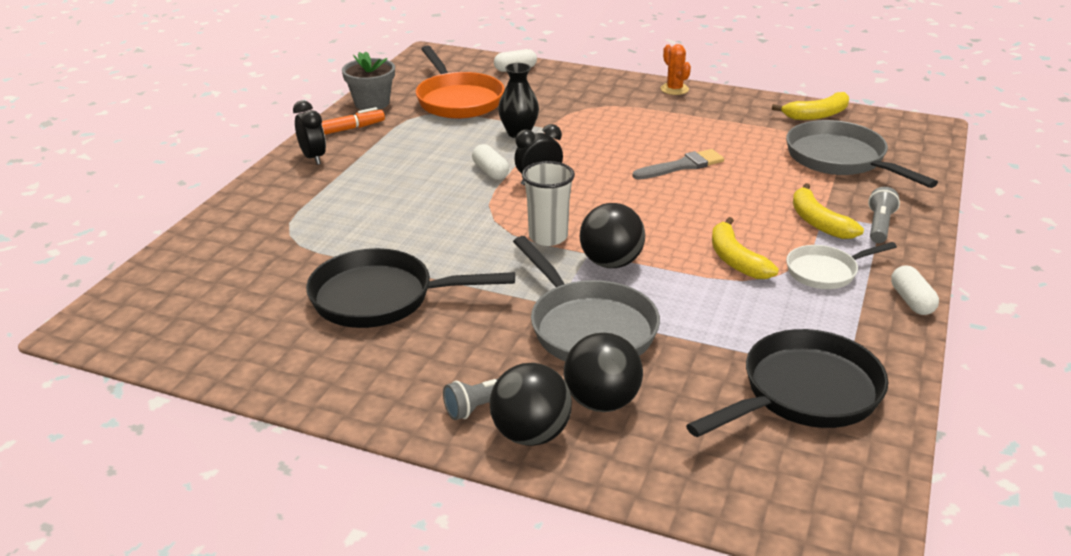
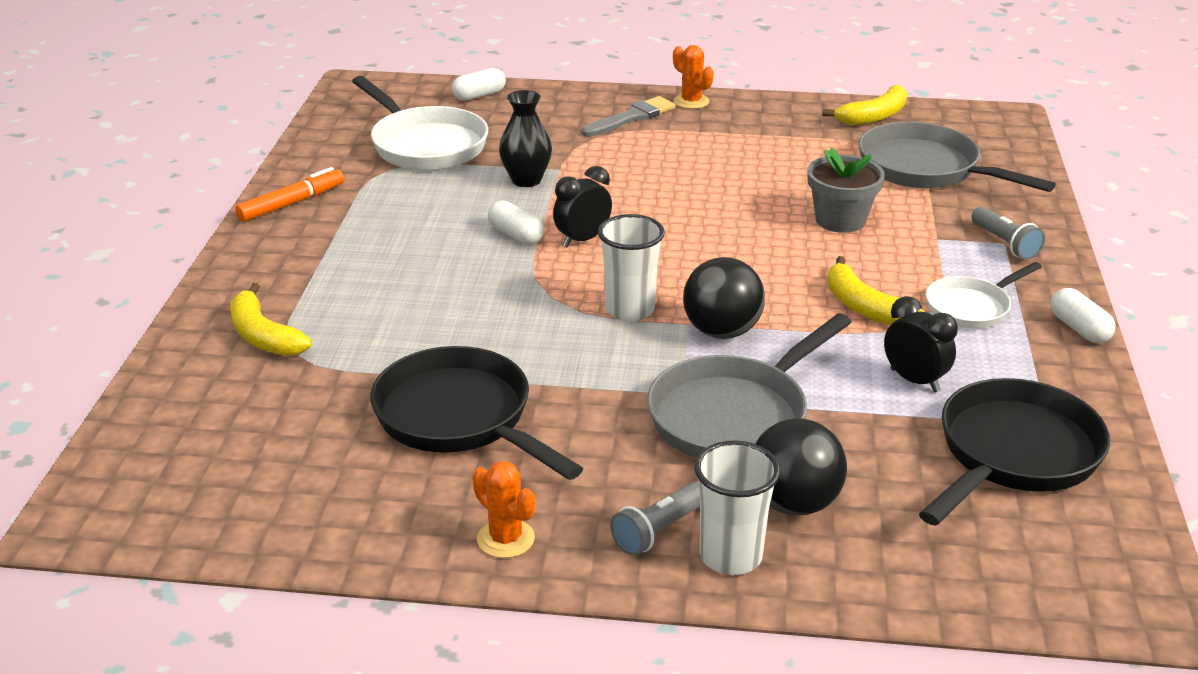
camera: 15 degrees left, 0 degrees up
(313, 158) = (272, 245): black clock -> black clock (914, 380)
(368, 391) = (505, 539): none -> orange cactus
(372, 103) = (312, 161): grey flower pot -> grey flower pot (840, 220)
(380, 298) = (459, 418): black pan -> black pan turned 60 degrees clockwise
(458, 100) = (425, 145): orange pan -> white pan
(531, 434) = (730, 556): black ball -> white cup
(588, 328) = (734, 416): grey pan -> grey pan turned 90 degrees clockwise
(682, 166) = (747, 199): grey brush -> grey brush (631, 117)
(818, 222) = (936, 249): yellow banana -> yellow banana (263, 336)
(879, 226) = (1005, 244): grey flashlight -> grey flashlight turned 150 degrees clockwise

